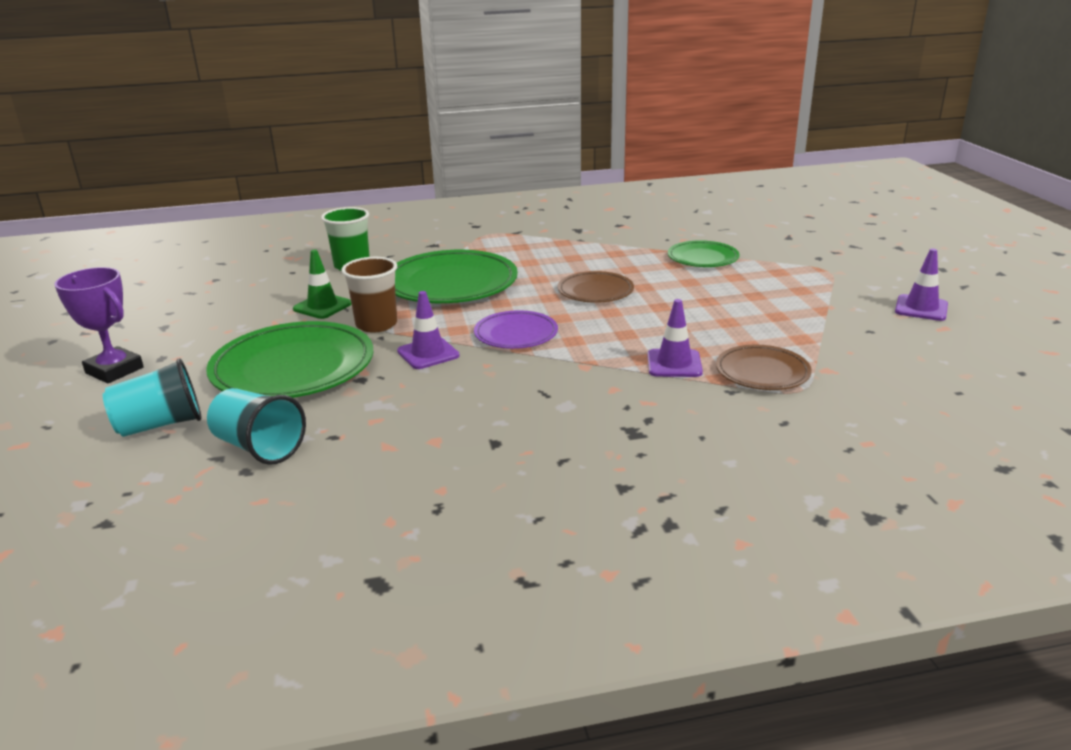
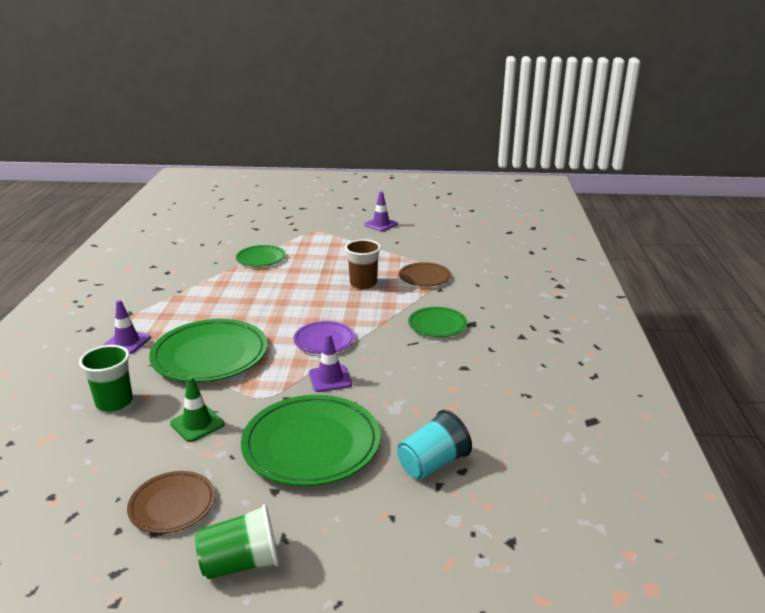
camera: 75 degrees left, 0 degrees up
(114, 370) = (241, 563): purple trophy -> green cup
(160, 425) = (373, 520): turquoise cup -> none
(376, 324) = (260, 398): brown cup -> brown cup (363, 283)
(595, 291) = (280, 302): brown plate -> brown plate (172, 505)
(610, 404) = (437, 325): none -> green plate
(674, 364) = (401, 297): purple traffic cone -> purple traffic cone (127, 342)

